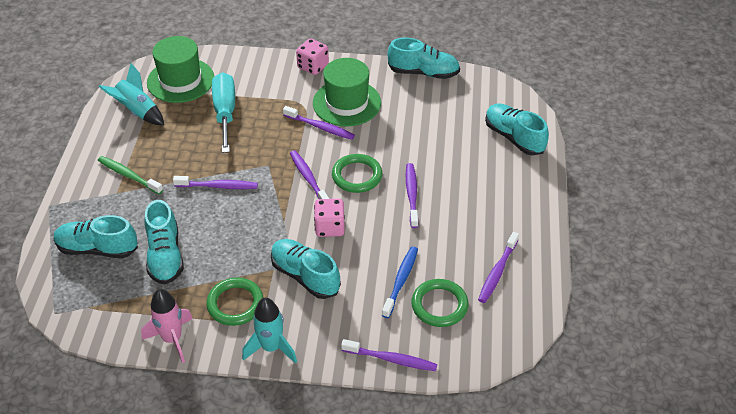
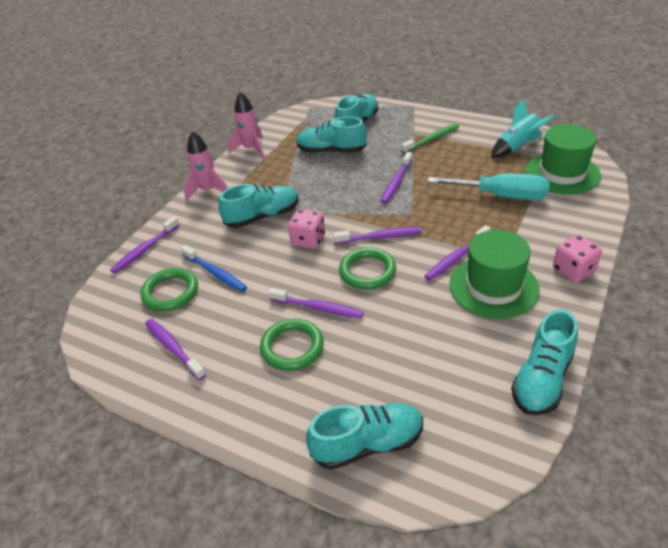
camera: 115 degrees right, 5 degrees down
(235, 304) = (261, 178): green ring -> green ring (292, 347)
(271, 348) = (208, 190): turquoise rocket -> pink rocket

